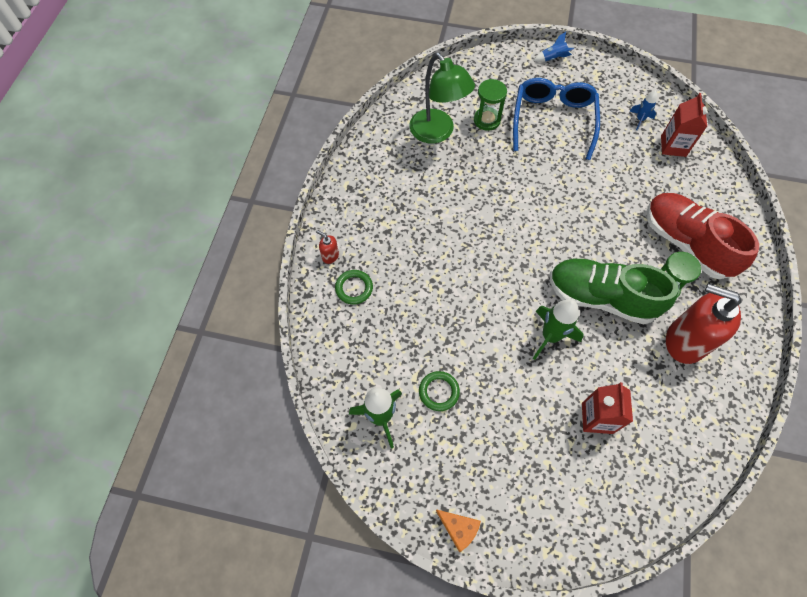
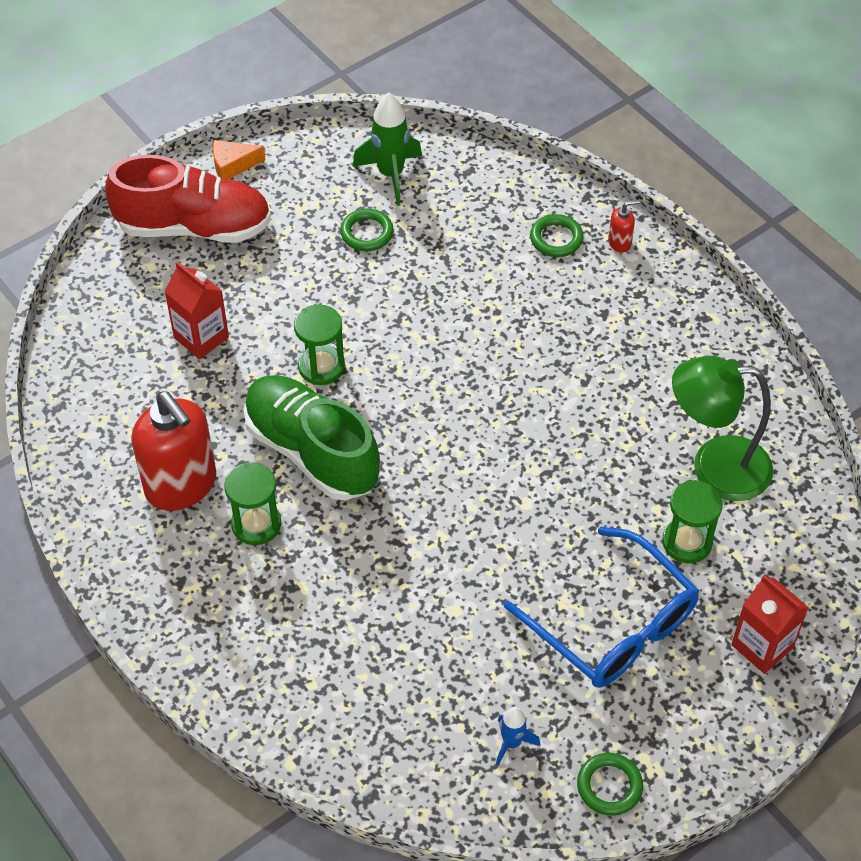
camera: 130 degrees right, 10 degrees down
(550, 336) = (321, 367): green rocket -> green hourglass
(553, 58) = (737, 731): blue rocket -> none
(601, 297) = (312, 451): green shoe -> green shoe turned 105 degrees counterclockwise
(619, 81) = (609, 786): none -> green ring
(673, 146) = (427, 742): red carton -> red carton (762, 646)
(684, 341) = (181, 485): red soap dispenser -> red soap dispenser turned 75 degrees clockwise
(686, 243) = (280, 606): red shoe -> red shoe (194, 227)

